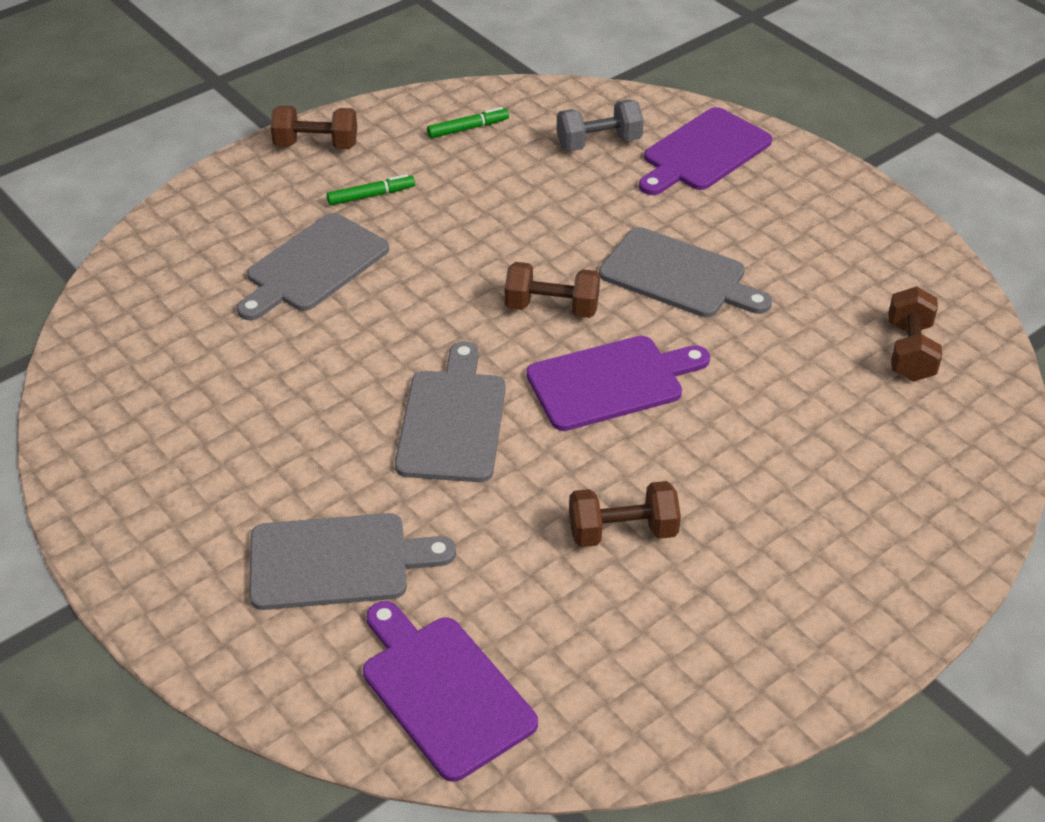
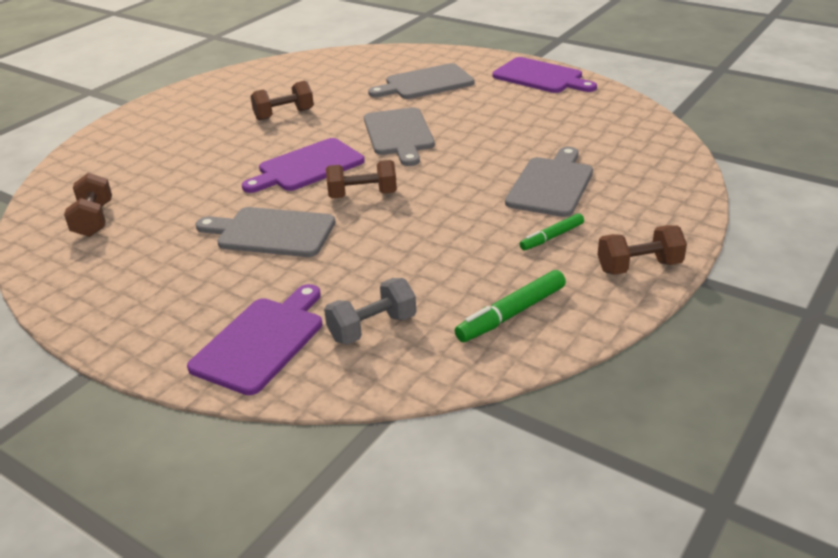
camera: 165 degrees right, 10 degrees down
(444, 691) = (352, 64): purple cutting board -> purple cutting board (540, 77)
(468, 128) = (511, 314): green marker -> green marker, size x1.54

